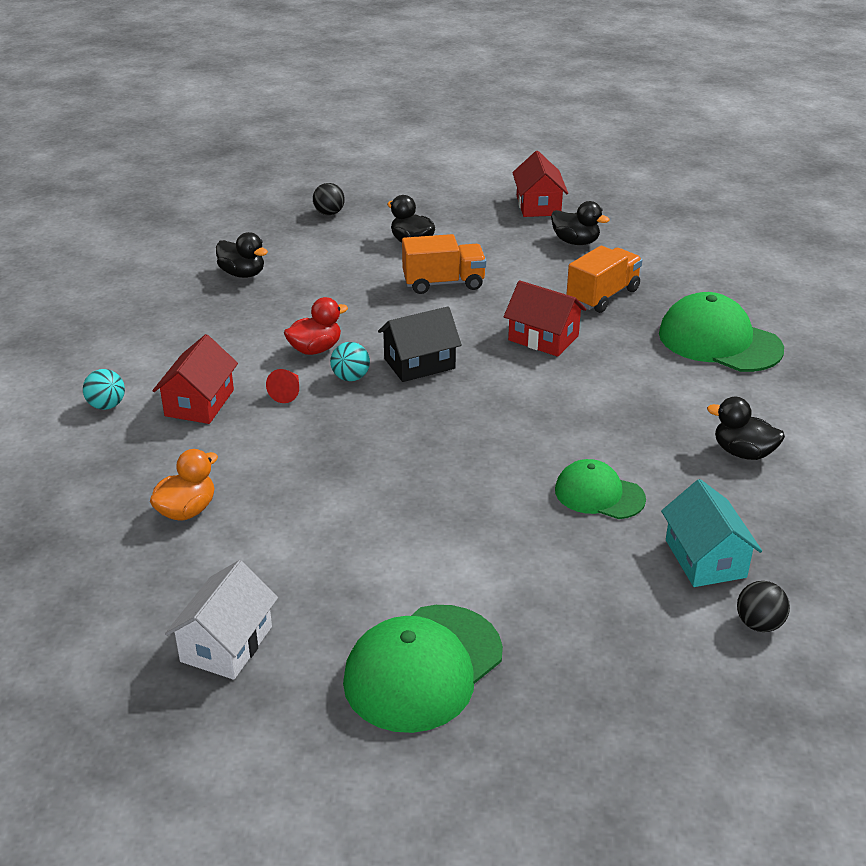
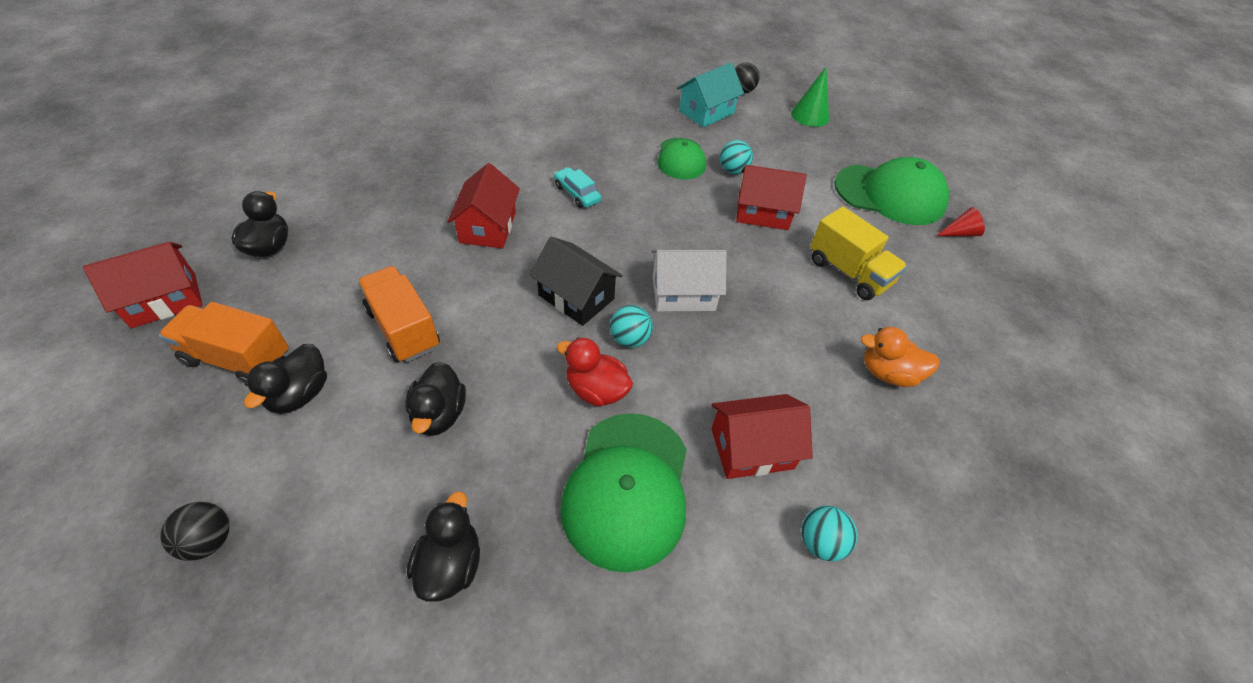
camera: 120 degrees left, 15 degrees up
(226, 644) = (967, 285): white house -> white house (683, 293)
(287, 393) = (685, 379): red cone -> red cone (959, 233)
(321, 549) = (849, 272): none -> yellow truck
(459, 523) = (763, 213): none -> red house
(553, 531) = (733, 171): none -> turquoise ball
(568, 399) = (577, 193): none -> turquoise car
(603, 296) = (391, 206): orange truck -> orange truck (237, 358)
(659, 678) = (810, 115): none -> green cone
(719, 341) = (446, 133): green cap -> green cap (627, 489)
(743, 453) = (591, 109): black duck -> black duck (439, 414)

